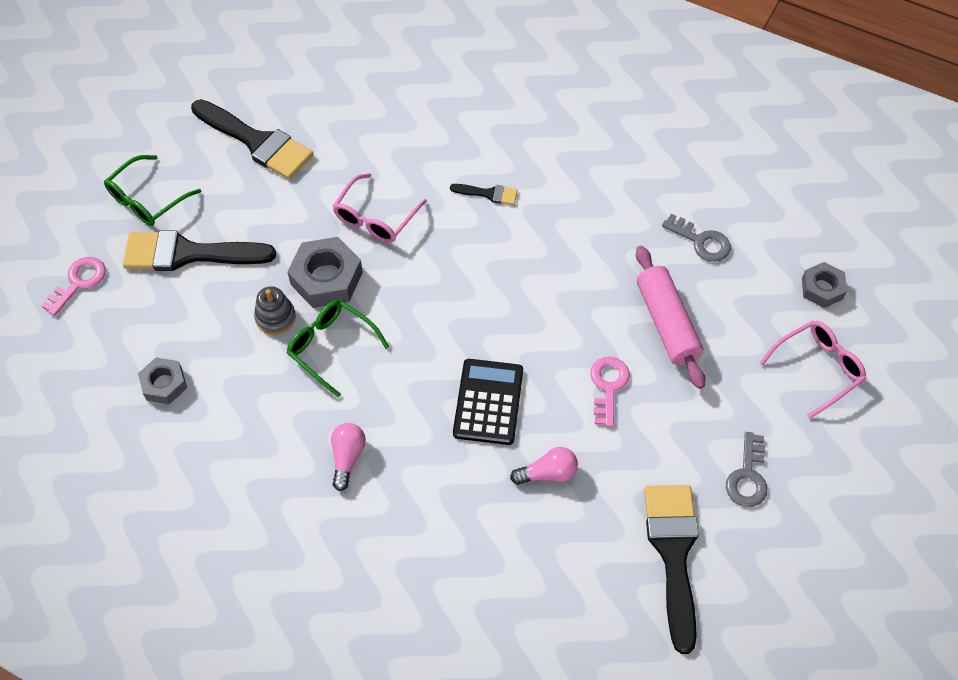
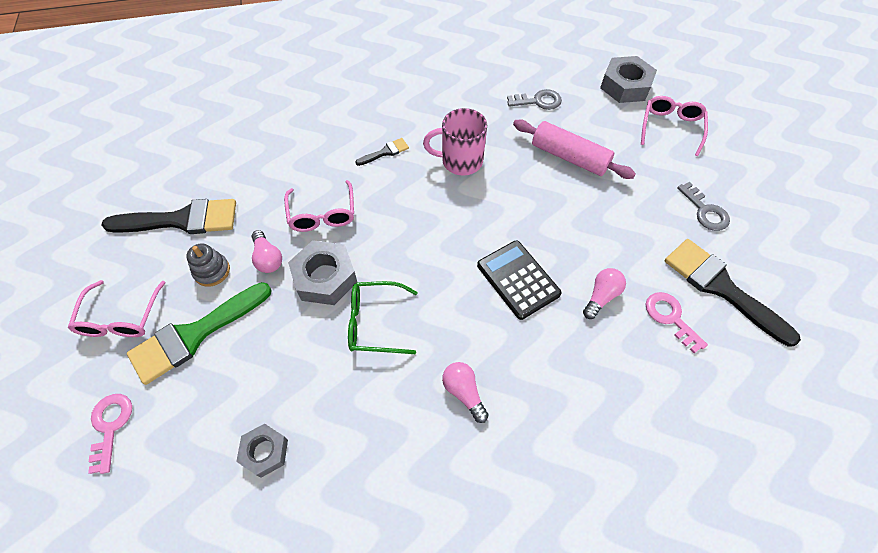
camera: 40 degrees left, 0 degrees up
(147, 200) = (121, 318): green glasses -> pink glasses
(188, 253) = (194, 335): black brush -> green brush
(275, 317) = (311, 332): grey stacking toy -> grey stacking toy (212, 271)
(295, 227) = (268, 258): none -> pink light bulb
(551, 252) = (460, 161): none -> pink mug
(608, 386) = (577, 216): pink key -> pink key (670, 317)
(822, 288) = (625, 86): grey nut -> grey nut, size x1.61

